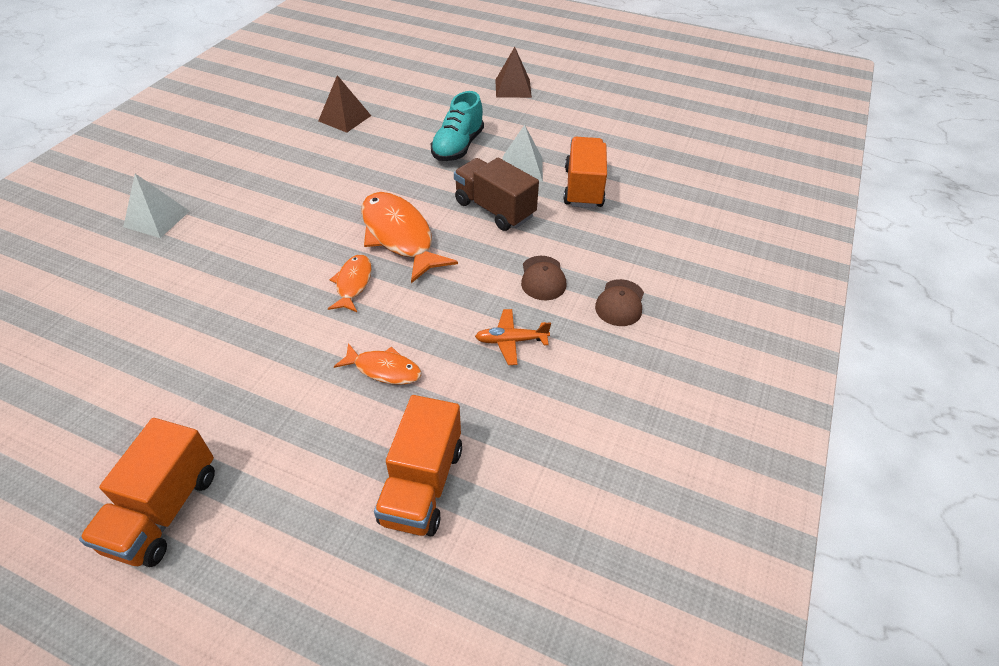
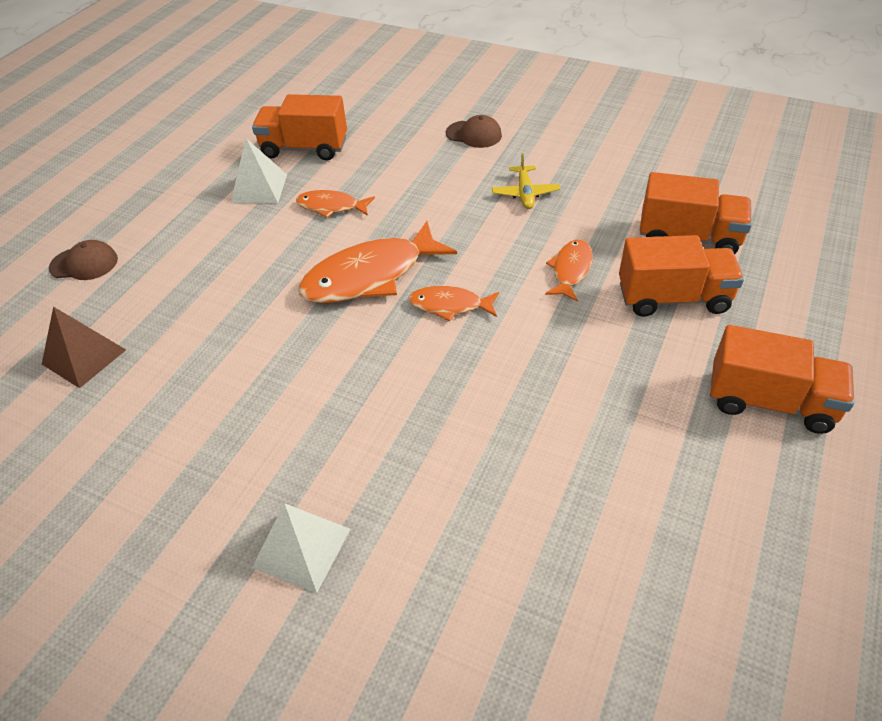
camera: 85 degrees left, 0 degrees up
(326, 451) = (673, 298): none -> orange truck
(458, 147) = (199, 238): turquoise shoe -> none
(494, 209) = (331, 207): brown truck -> orange fish
(511, 341) = (525, 193): orange plane -> yellow plane
(513, 88) = (77, 196): brown pyramid -> none
(543, 278) = (442, 175): brown cap -> brown cap (84, 263)

